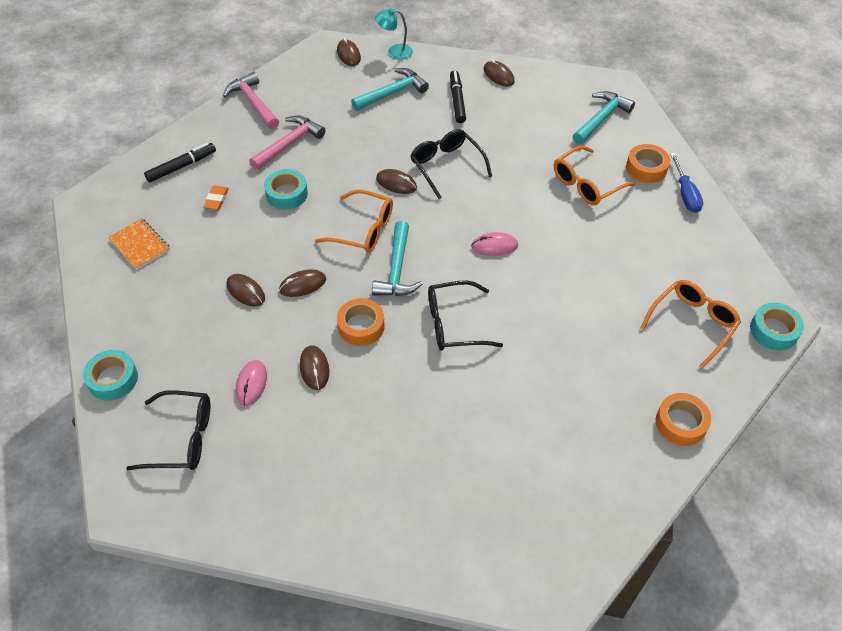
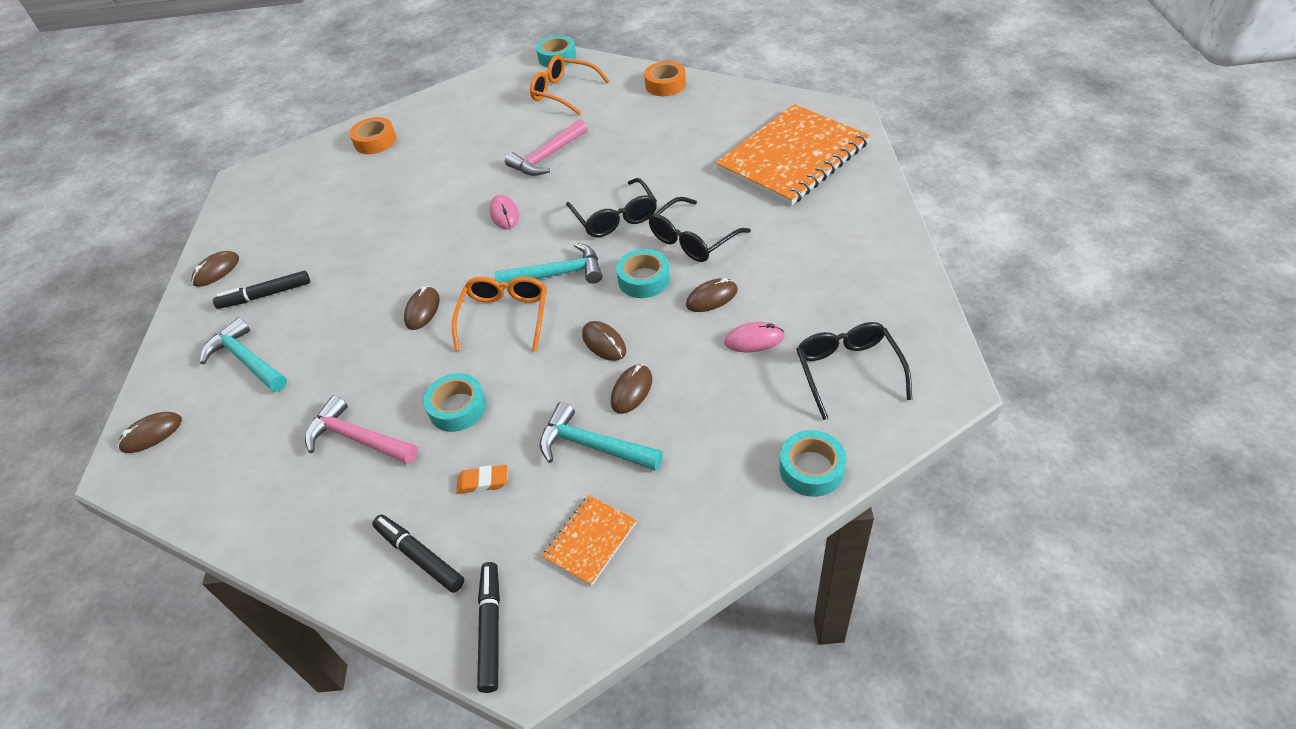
camera: 100 degrees left, 5 degrees down
(114, 192) = (491, 629): none -> black marker
(253, 103) = (264, 517): pink hammer -> pink hammer (547, 156)
(361, 326) = (643, 279): orange tape -> turquoise tape
(394, 52) = (152, 383): turquoise lamp -> none
(447, 166) = (388, 276): black glasses -> black glasses (693, 239)
(489, 505) = (792, 157): none -> orange notebook
(587, 183) = (402, 172): orange glasses -> none
(601, 119) = (299, 180): turquoise hammer -> turquoise hammer (593, 446)
(685, 194) = (408, 115): blue screwdriver -> none

